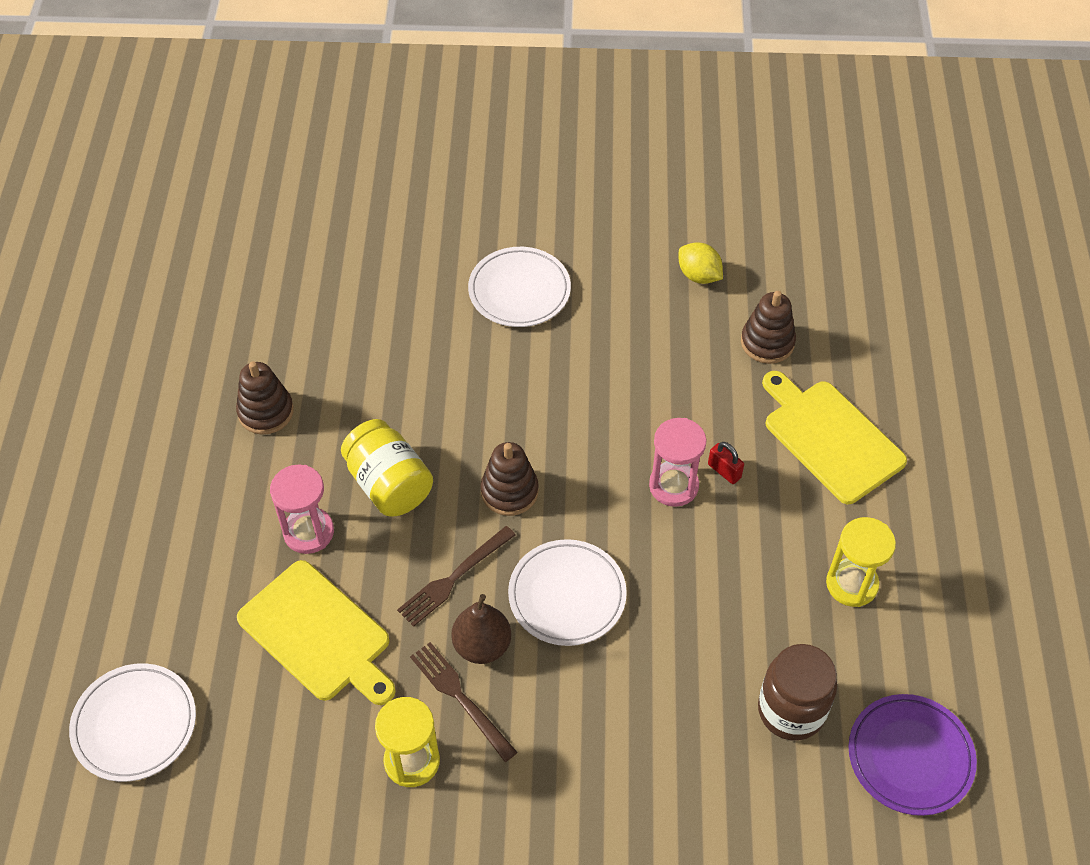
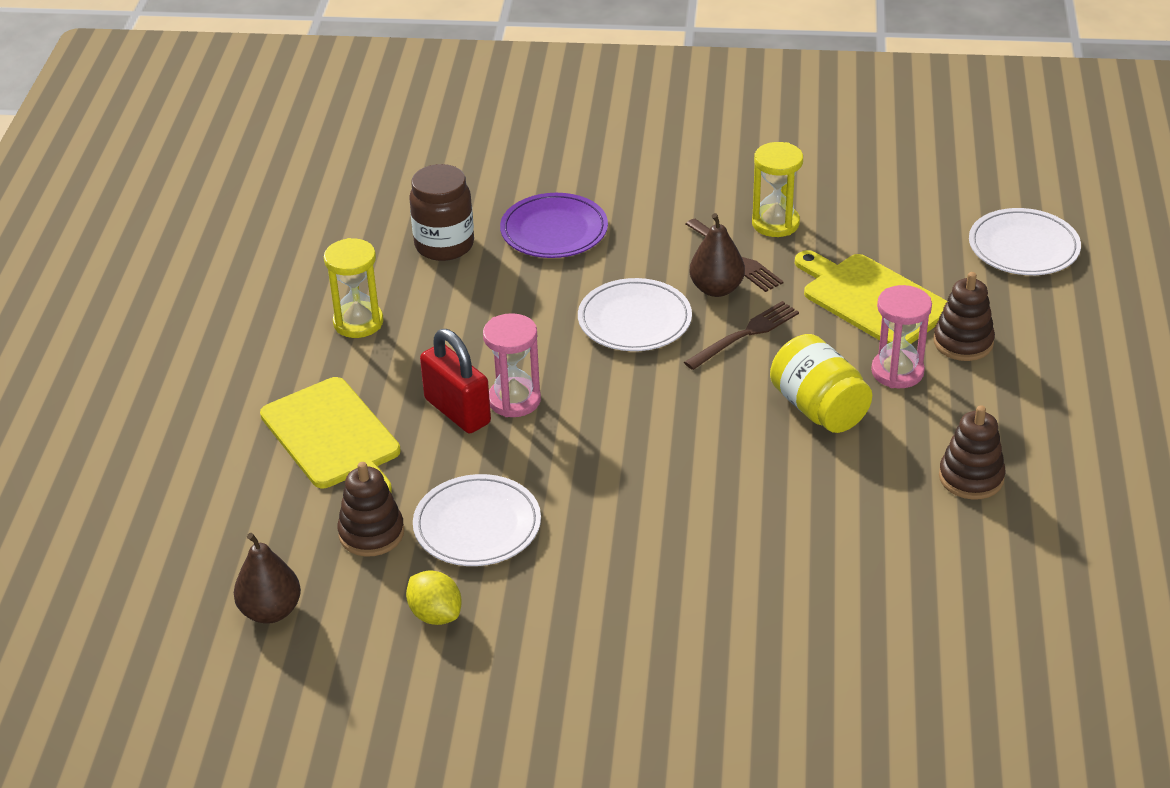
camera: 175 degrees left, 15 degrees down
(509, 491) = (689, 399): brown stacking toy -> brown stacking toy (963, 342)
(519, 291) = (673, 602): white plate -> white plate (477, 526)
(724, 471) = (457, 411): red padlock -> red padlock, size x2.02
(824, 274) = (270, 611): none -> brown pear
(910, 757) = (353, 218): purple plate -> purple plate (554, 231)

